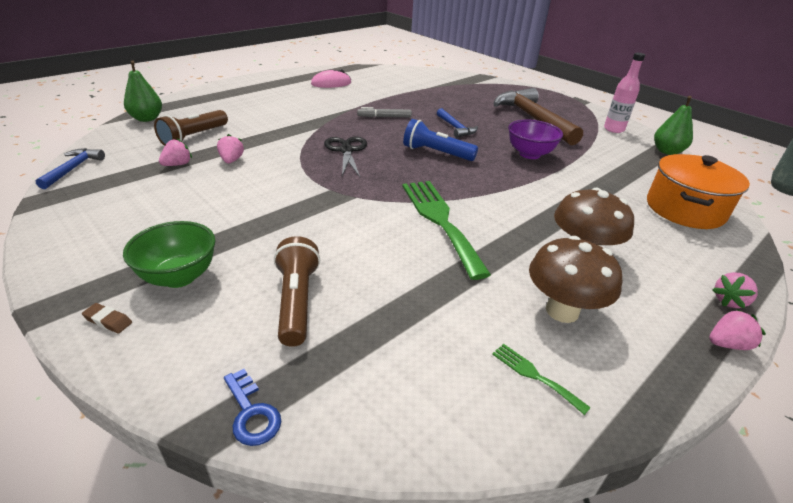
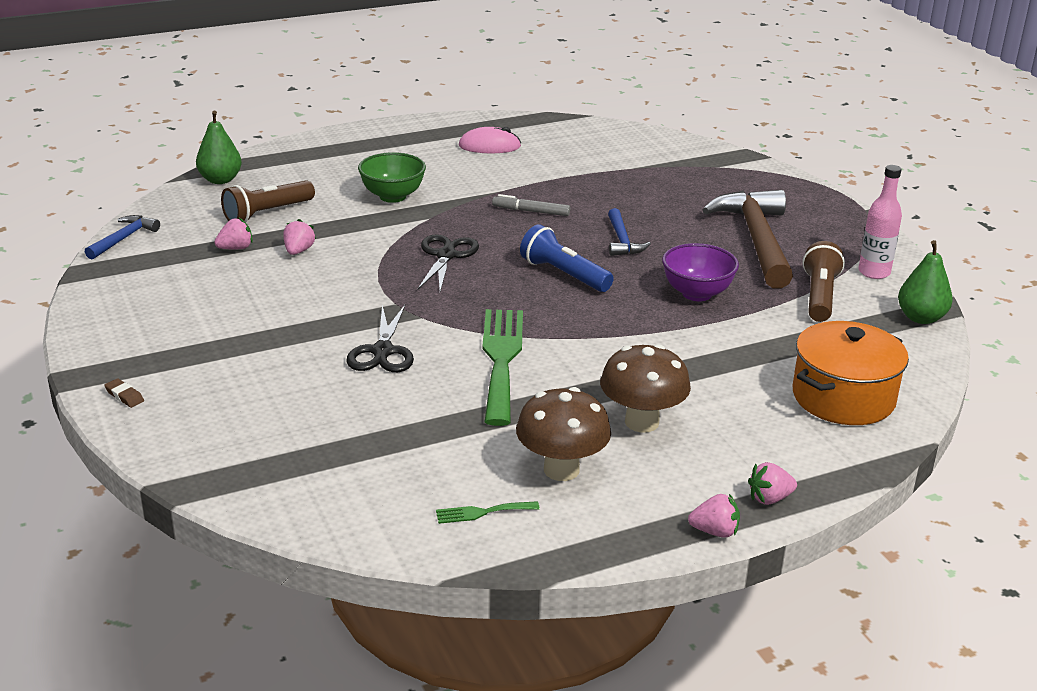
camera: 20 degrees right, 5 degrees down
(179, 277) = (197, 370): green bowl -> green bowl (392, 196)
(251, 413) = (217, 485): blue key -> none
(296, 301) = (296, 411): brown flashlight -> brown flashlight (819, 296)
(343, 229) = (383, 351): none -> black scissors
(534, 375) = (482, 512): green fork -> green fork turned 75 degrees counterclockwise

